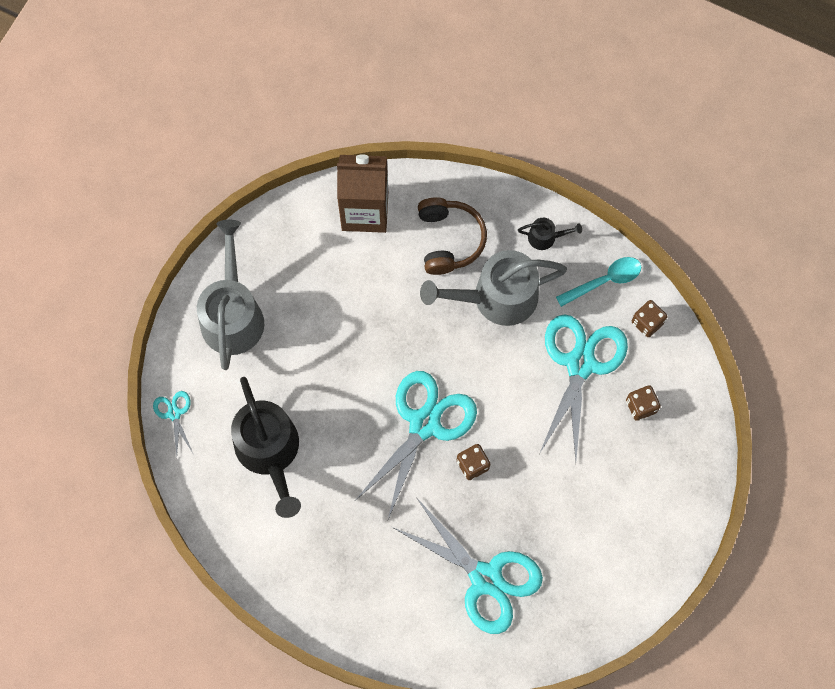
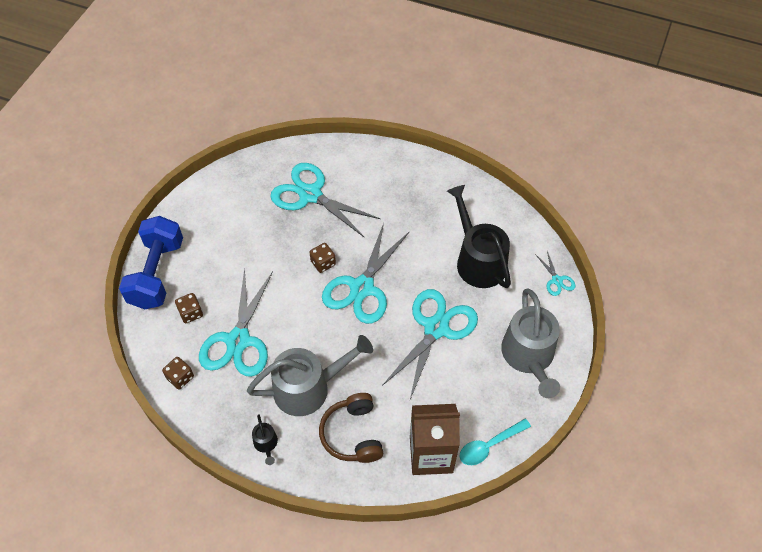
camera: 175 degrees right, 15 degrees down
(338, 360) = (436, 328): none -> turquoise scissors
(545, 237) = (266, 444): black watering can -> black watering can turned 105 degrees counterclockwise
(604, 281) = (215, 409): turquoise spoon -> turquoise spoon (489, 445)
(689, 467) = (157, 273): none -> blue dumbbell

